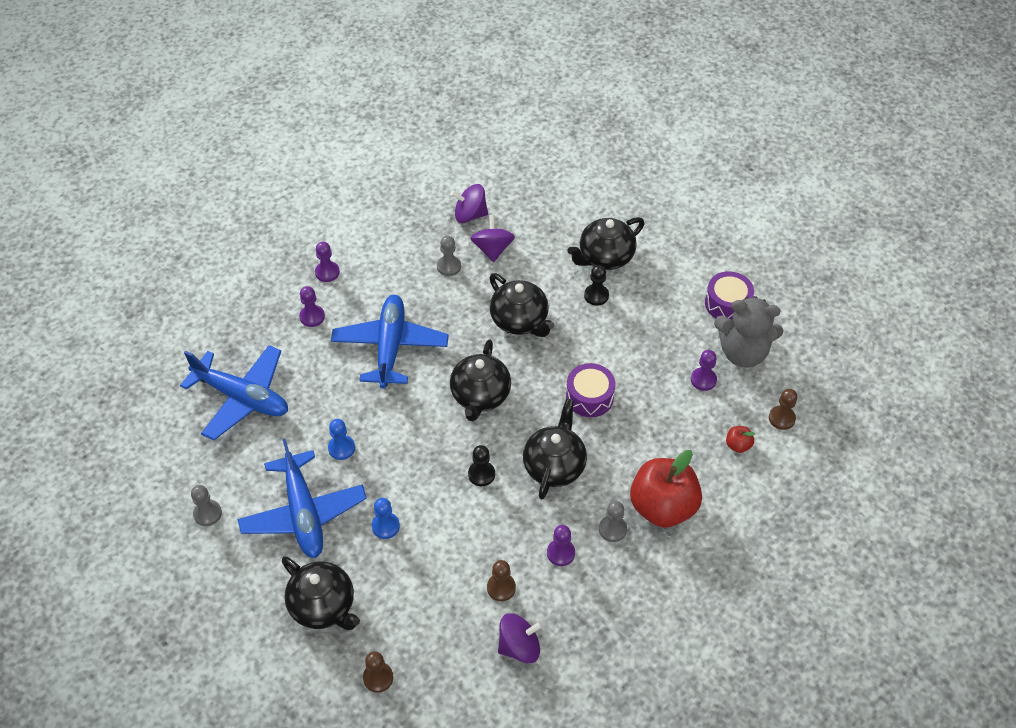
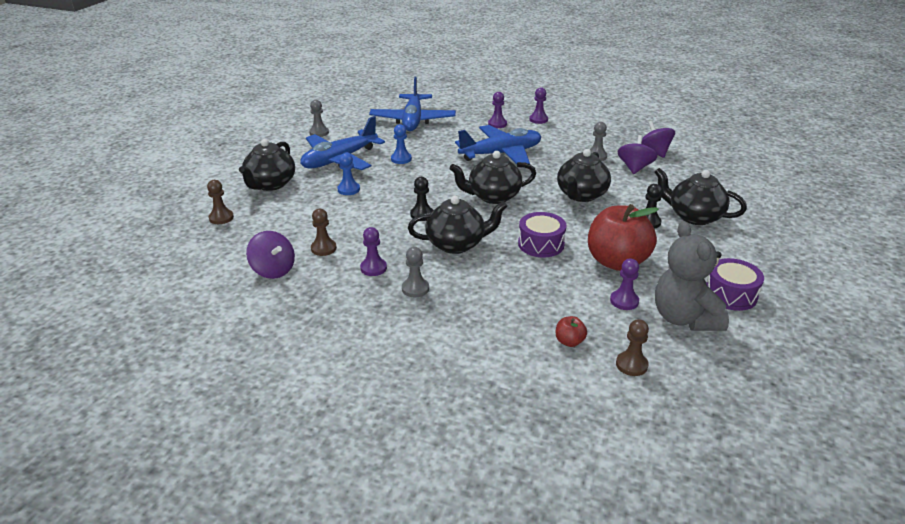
camera: 65 degrees right, 20 degrees down
(492, 249) = (634, 168): purple spinning top -> purple spinning top turned 45 degrees counterclockwise
(662, 507) = (459, 311): red apple -> red apple (617, 262)

